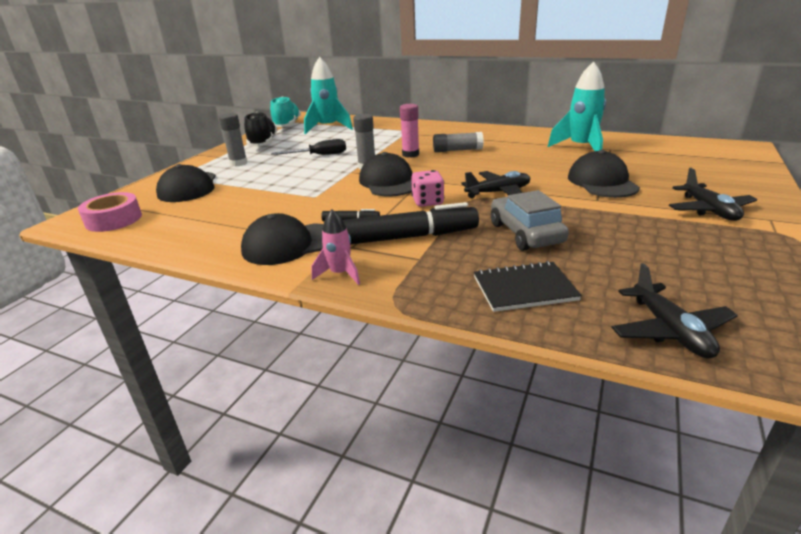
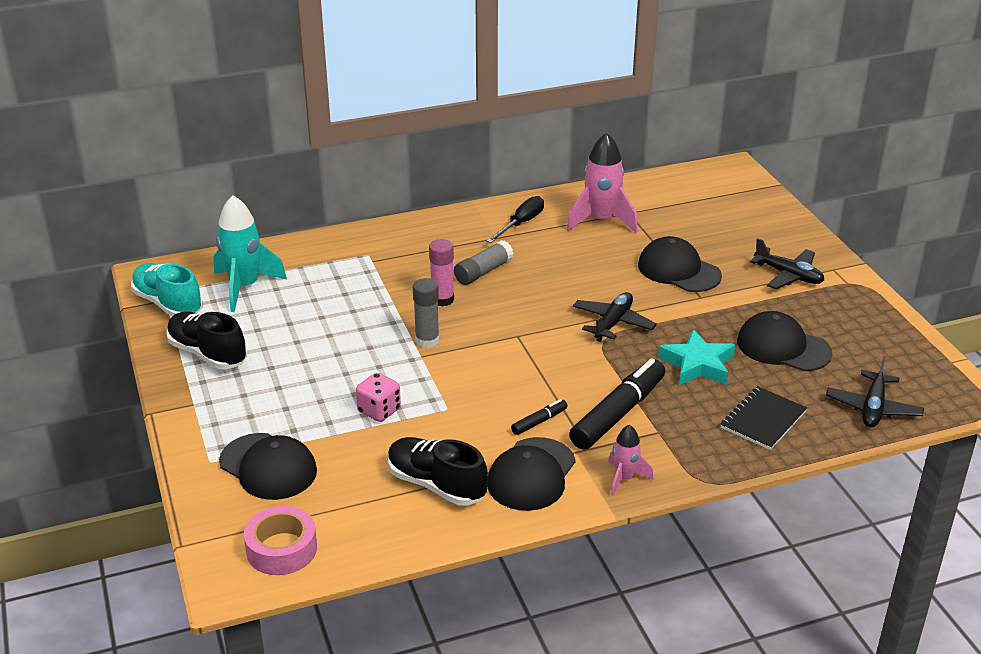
camera: 45 degrees left, 5 degrees up
(233, 226) = (436, 485): none -> black shoe
(238, 163) = (250, 402): grey glue stick -> none
(319, 155) = (333, 345): black screwdriver -> black screwdriver (521, 224)
(388, 182) = (489, 354): black cap -> black cap (783, 347)
(427, 202) = (569, 364): pink dice -> pink dice (379, 411)
(525, 233) = (697, 364): grey car -> turquoise star
(581, 148) = (601, 221): turquoise rocket -> pink rocket
(670, 330) = (873, 408): black plane -> black plane turned 75 degrees clockwise

